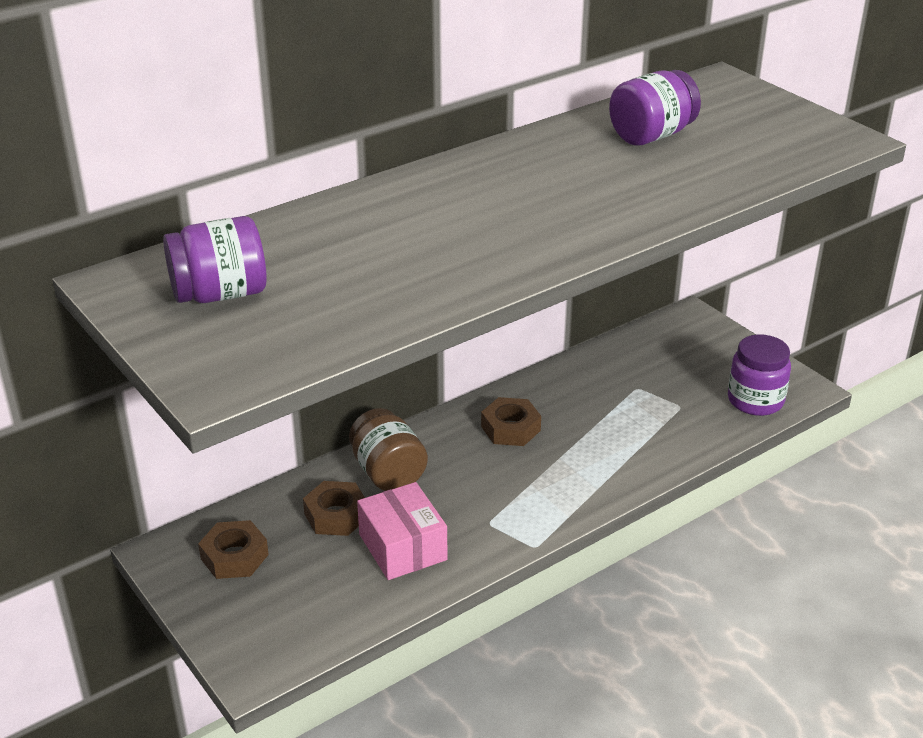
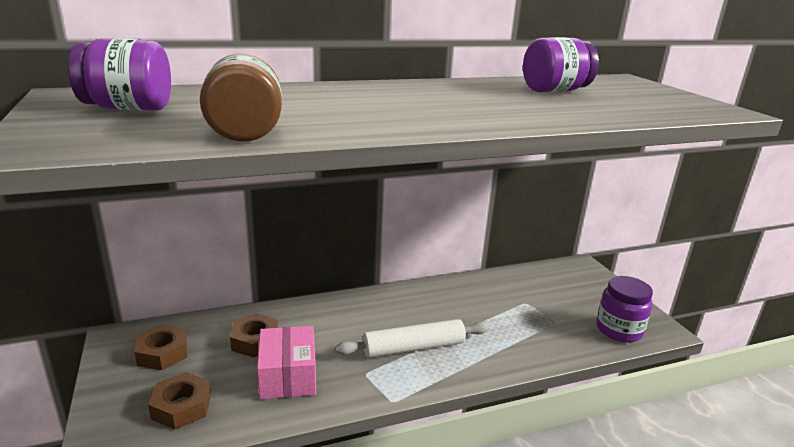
camera: 15 degrees right, 10 degrees down
(388, 473) = (311, 320): brown jar -> brown jar (245, 131)
(510, 428) = (417, 310): brown nut -> brown nut (181, 406)
(529, 479) = (413, 347): none -> white rolling pin

